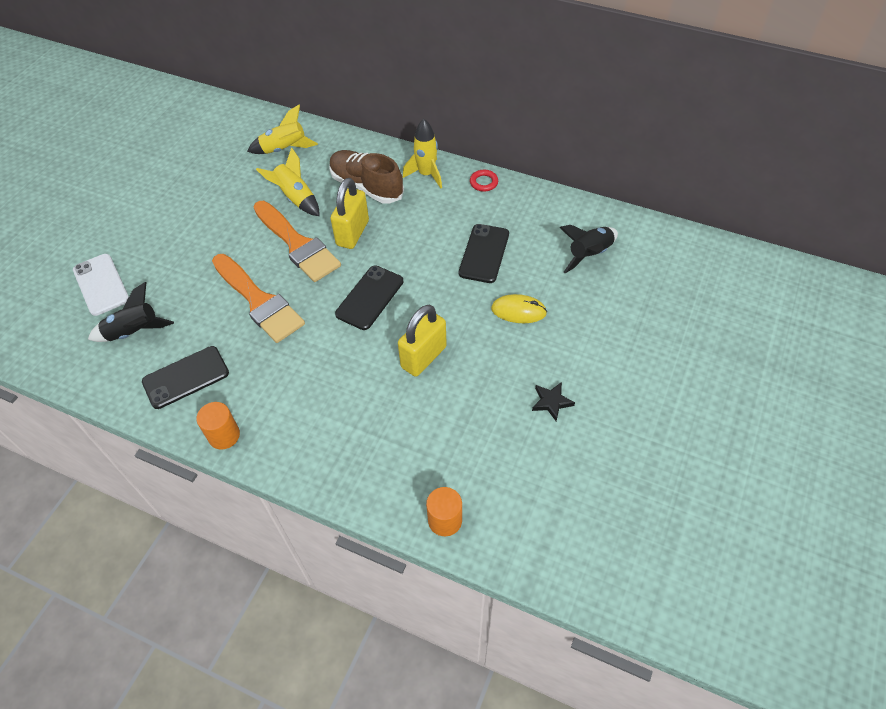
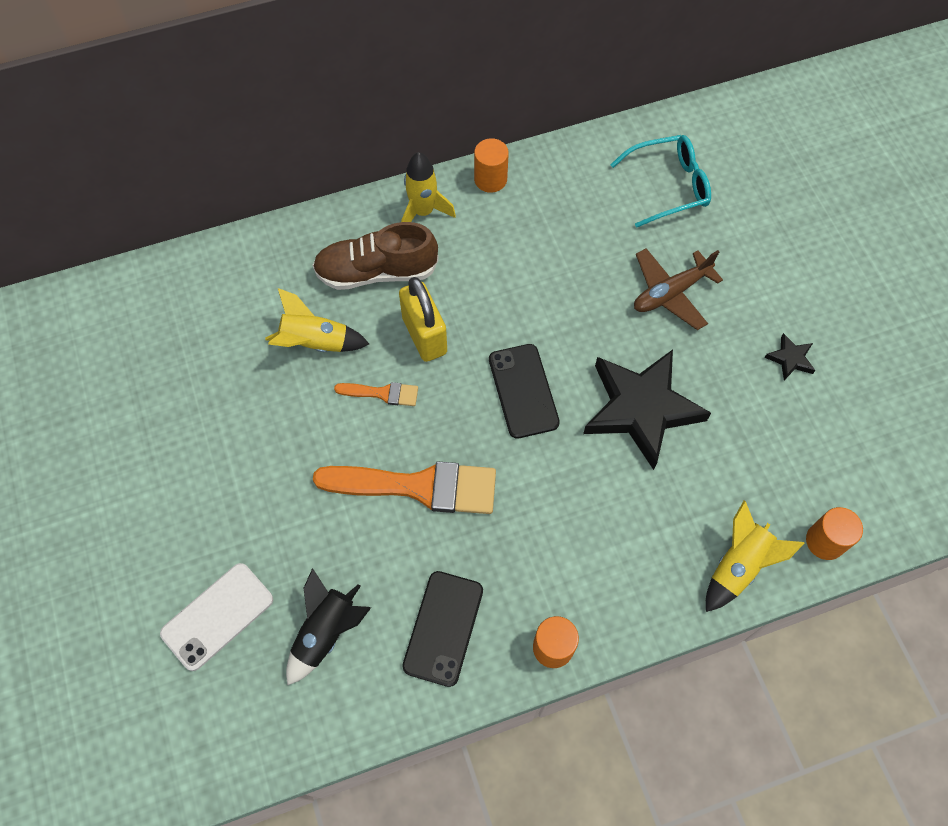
camera: 45 degrees left, 10 degrees up
(101, 284) = (217, 616): white phone -> white phone turned 60 degrees counterclockwise
(284, 149) = (230, 295): yellow rocket -> yellow rocket (738, 566)
(297, 244) = (382, 393): orange brush -> orange brush, size x0.48
(423, 357) = (641, 409): yellow padlock -> black star
(483, 182) = (490, 179): red ring -> orange cylinder
(484, 253) = (576, 258): black phone -> none
(518, 311) = (670, 293): yellow mouse -> brown plane
(589, 254) = (669, 186): black rocket -> turquoise glasses

